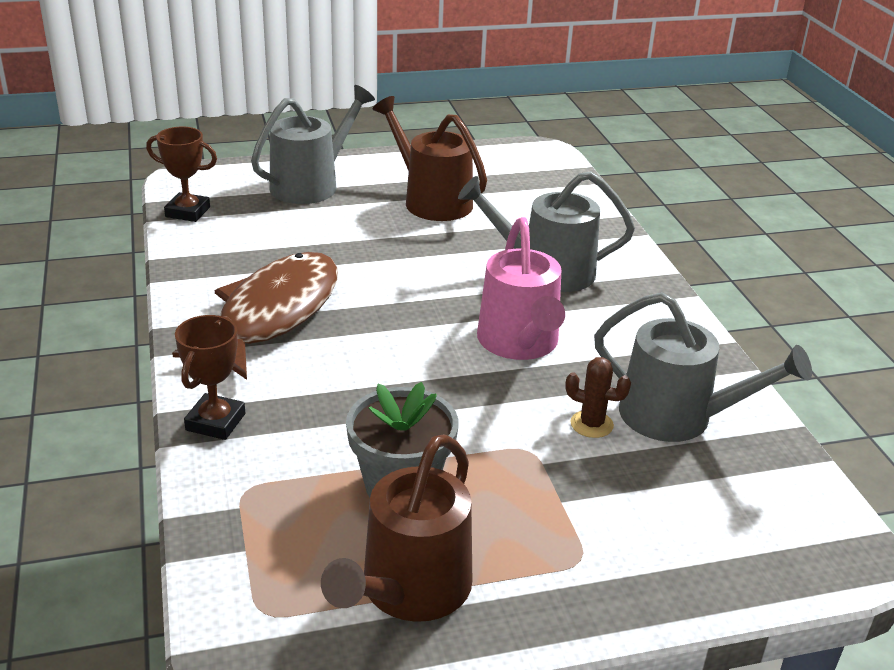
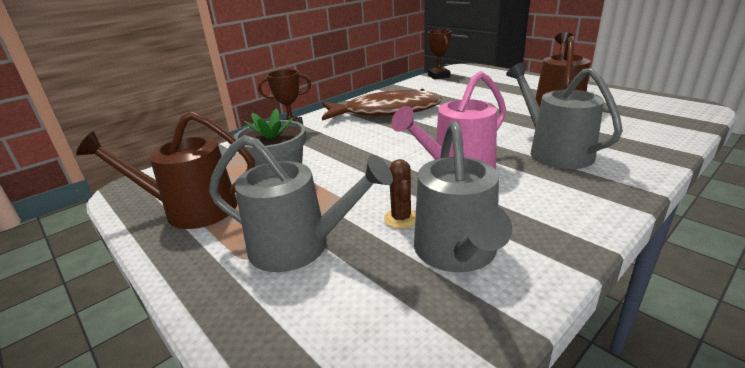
camera: 65 degrees right, 5 degrees down
(311, 185) = (509, 82): grey watering can -> grey watering can (299, 246)

